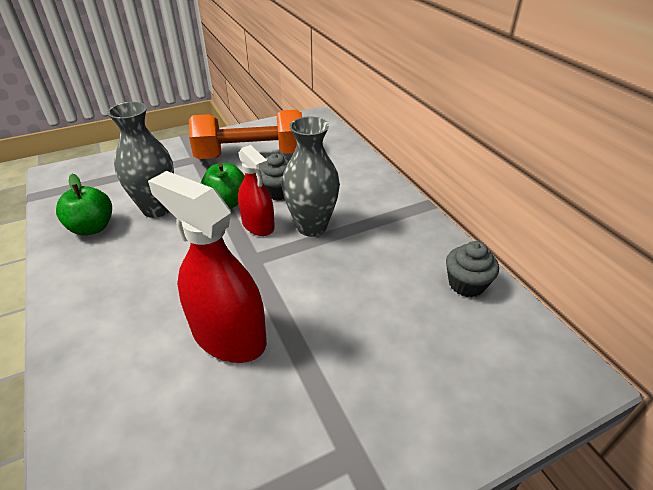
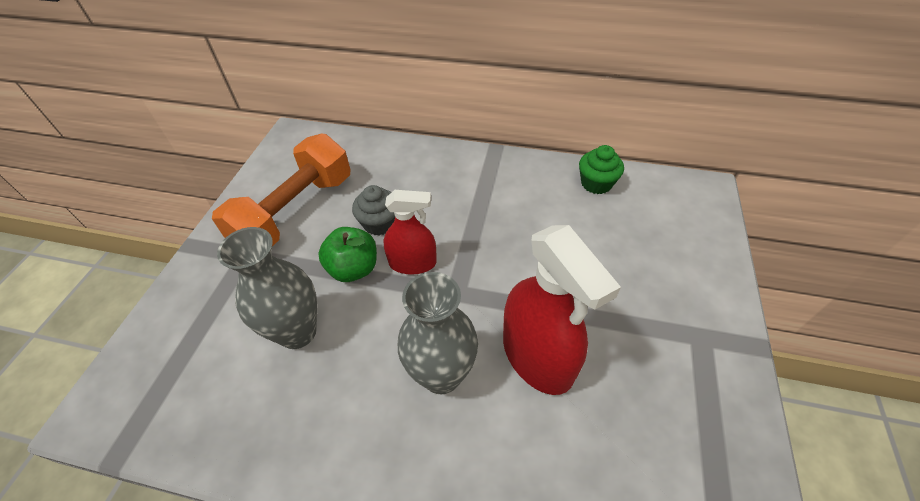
camera: 50 degrees left, 10 degrees up
(92, 228) = (264, 410): green apple -> none
(228, 335) = (537, 356): red spray bottle -> red spray bottle turned 105 degrees counterclockwise
(311, 227) = (452, 228): grey vase -> grey vase (441, 375)
(466, 284) = (596, 183): grey cupcake -> green cupcake

